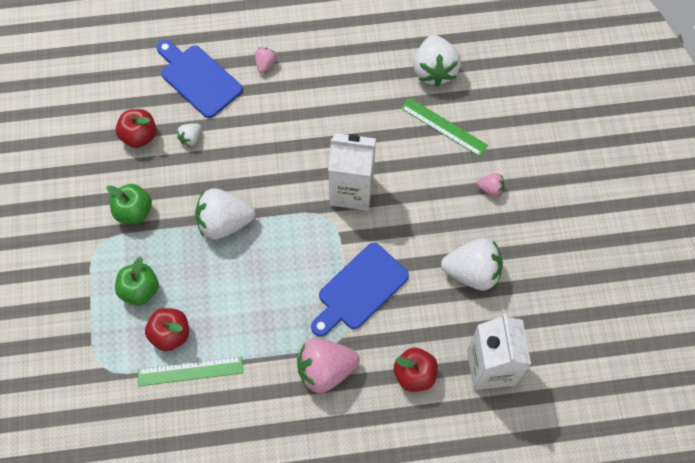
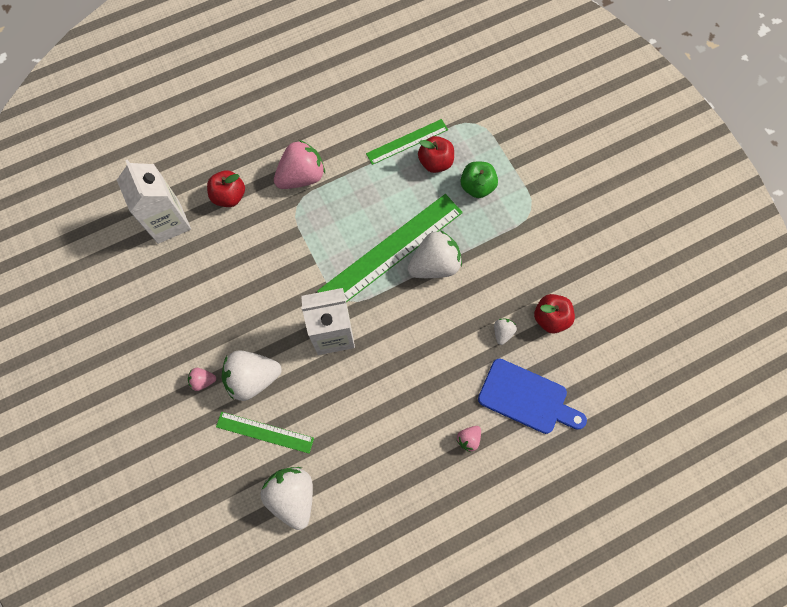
camera: 160 degrees right, 5 degrees up
(134, 211) = (517, 248): green apple -> none
(262, 251) = (391, 251): none -> green ruler
(265, 64) = (468, 439): pink strawberry -> pink strawberry turned 45 degrees clockwise
(360, 289) = (295, 247): blue cutting board -> none
(472, 272) = (202, 295): white strawberry -> white strawberry (253, 378)

